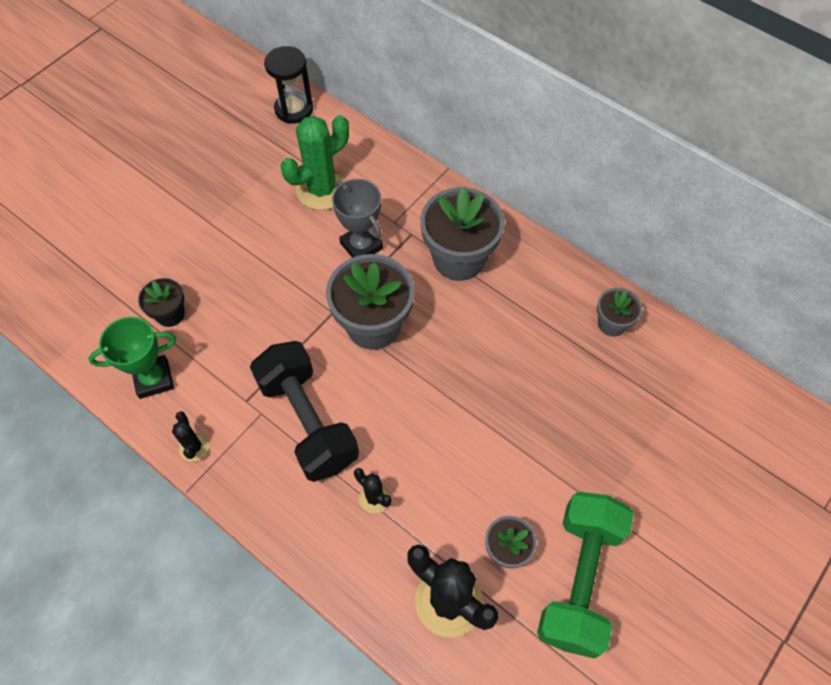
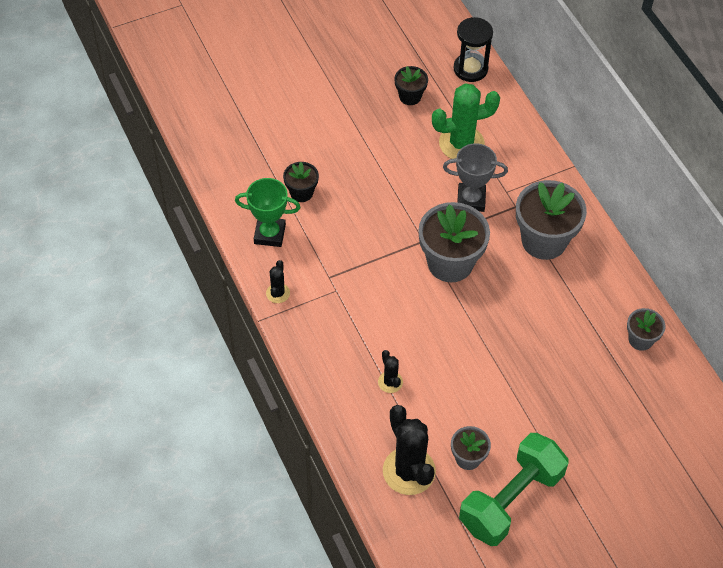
camera: 25 degrees right, 5 degrees down
(244, 161) = (410, 96): none -> black flower pot
(308, 421) = (367, 310): black dumbbell -> none
(361, 246) = (471, 200): grey trophy -> grey trophy turned 75 degrees counterclockwise

